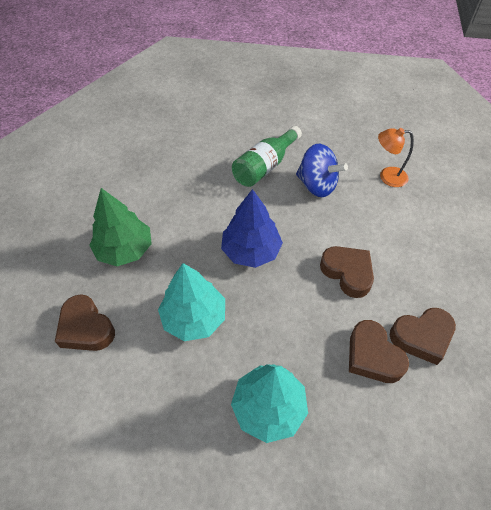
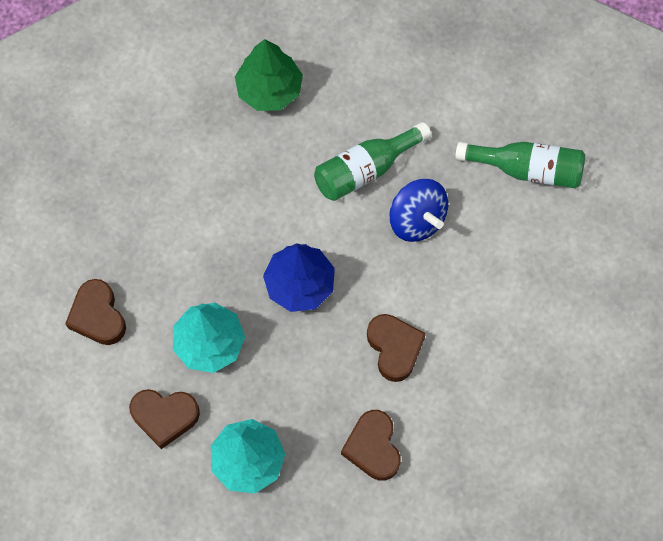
camera: 20 degrees right, 15 degrees up
(124, 250) = (161, 234): green tree -> green tree (269, 90)
(373, 138) = (526, 169): none -> green bottle
(387, 176) = (511, 236): orange lamp -> none
(421, 337) = (434, 446): brown heart -> brown heart (165, 417)

